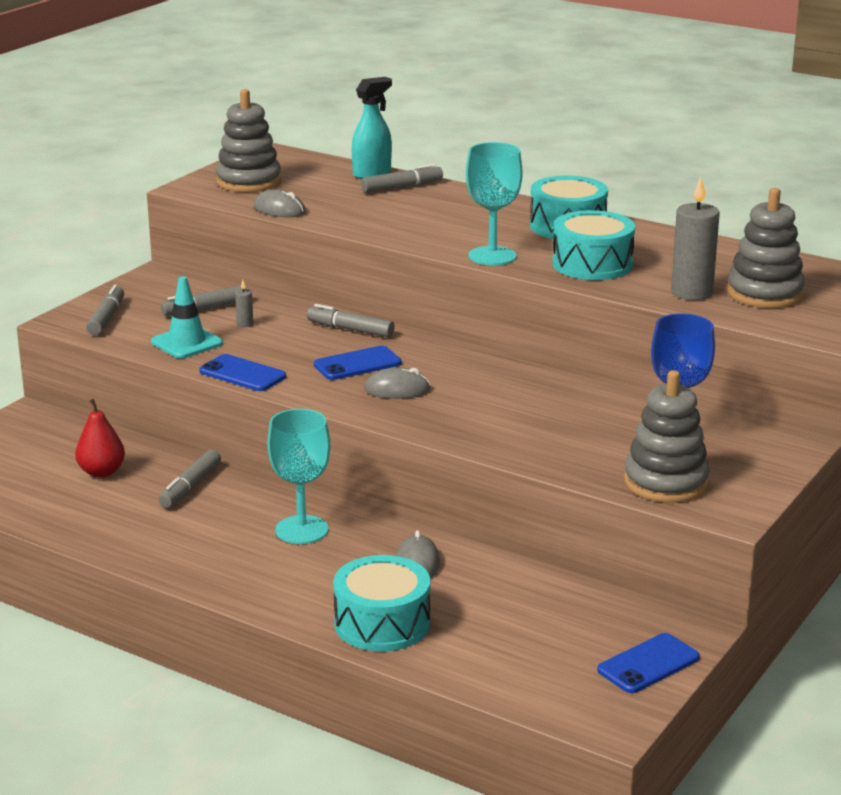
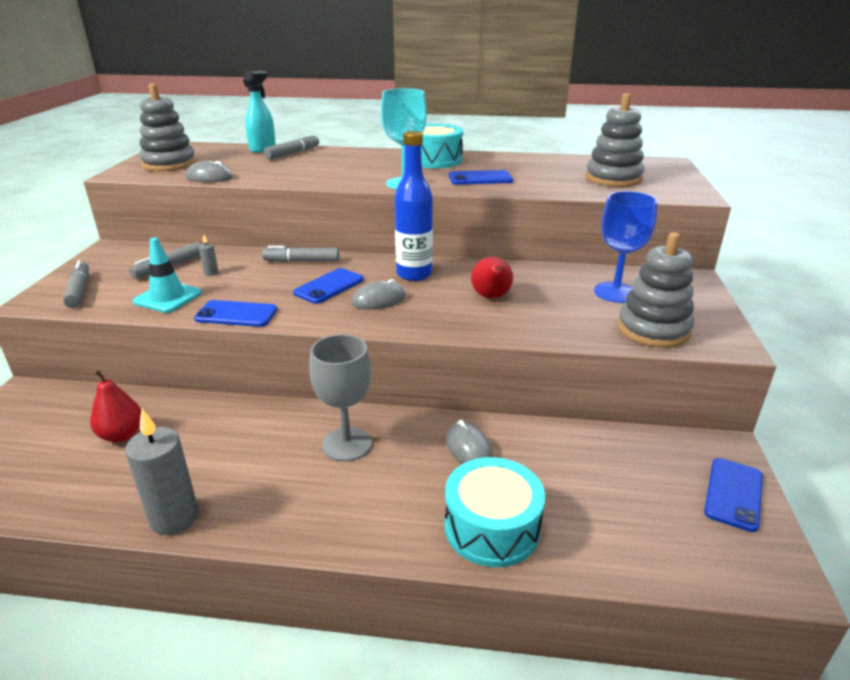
camera: 25 degrees left, 5 degrees up
(190, 487) = (218, 427): grey marker -> none
(301, 530) = (347, 444): turquoise goblet -> grey goblet
(463, 369) = (414, 274): none -> blue bottle
(524, 412) = (491, 297): none -> red pear
(592, 264) = (480, 178): turquoise drum -> blue phone
(691, 292) = (568, 185): grey candle -> grey candle (174, 518)

